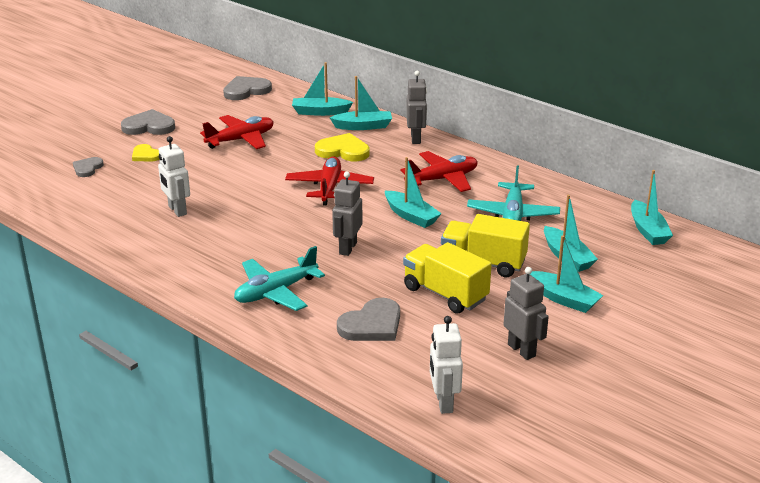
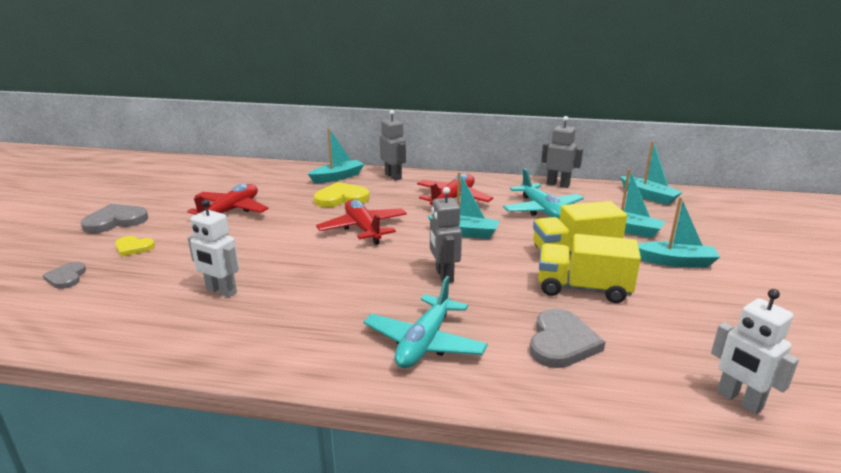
camera: 30 degrees left, 5 degrees down
(246, 90) = (197, 173): grey heart -> none
(320, 112) = (286, 175): turquoise boat -> none
(522, 350) = (715, 317): grey robot -> grey robot (558, 184)

